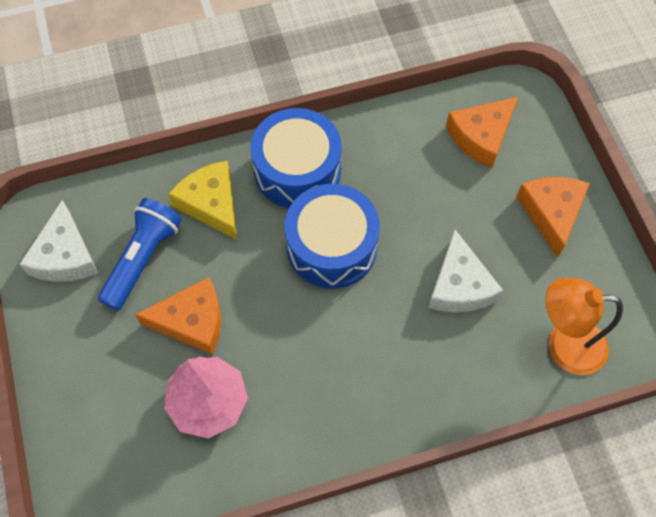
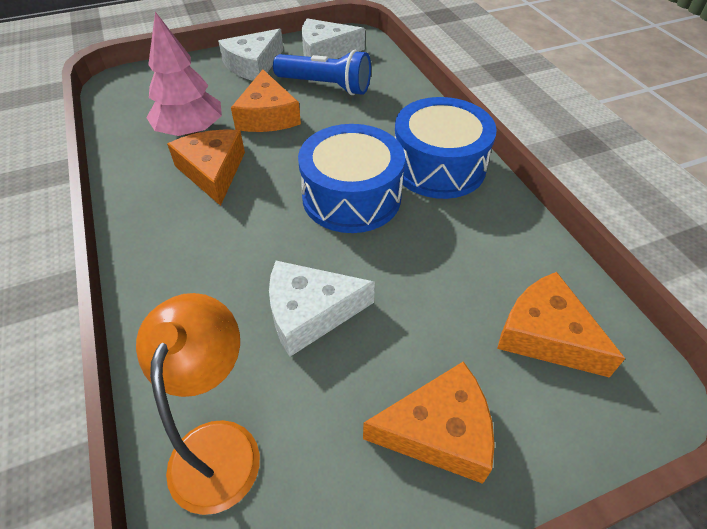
camera: 85 degrees right, 15 degrees down
(78, 340) = (253, 65): none -> white cheese
(211, 204) = (386, 116): yellow cheese -> none
(281, 372) = (213, 171): none -> orange cheese

